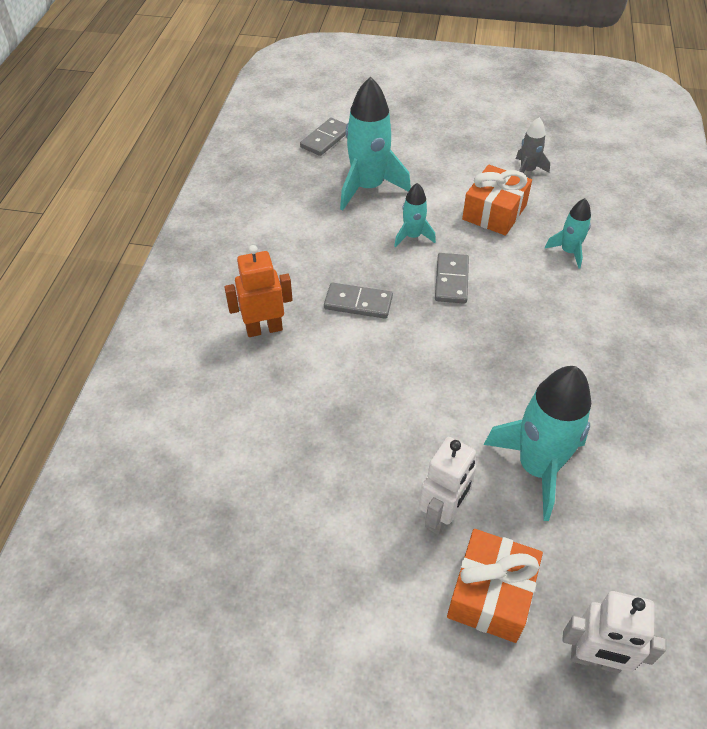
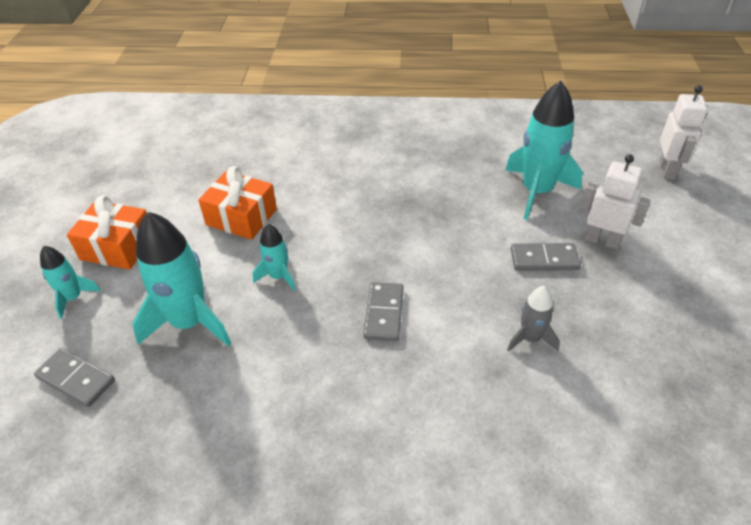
camera: 95 degrees left, 5 degrees down
(264, 329) = (437, 394): orange robot -> none
(451, 280) = (342, 244): grey domino -> grey domino (544, 259)
(491, 594) = (651, 214): orange gift -> orange gift (118, 247)
(527, 171) = (176, 195): grey rocket -> grey rocket (530, 338)
(568, 252) = (298, 171): turquoise rocket -> turquoise rocket (73, 298)

